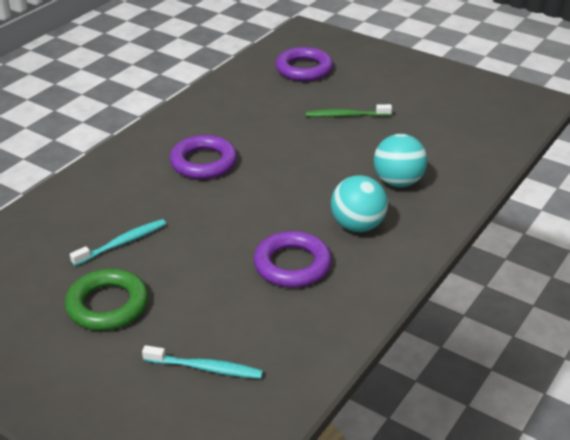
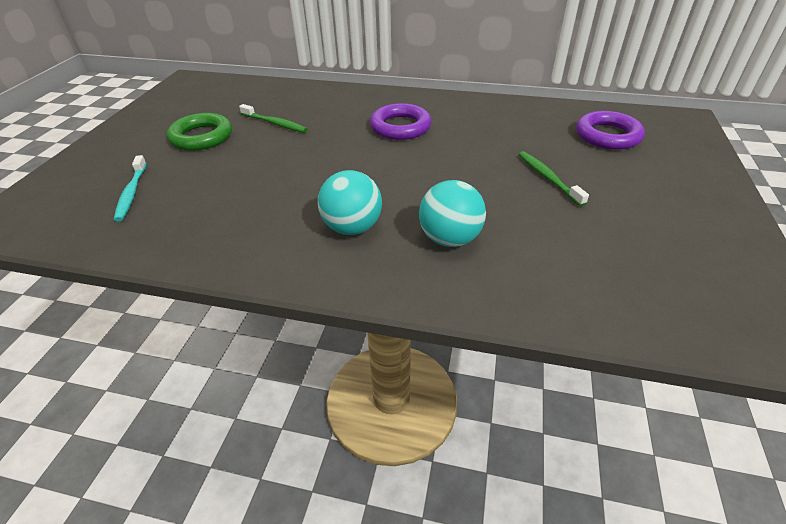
camera: 70 degrees right, 5 degrees up
(122, 243) = (275, 123): turquoise toothbrush -> green toothbrush
(292, 265) = (274, 203): purple ring -> none

